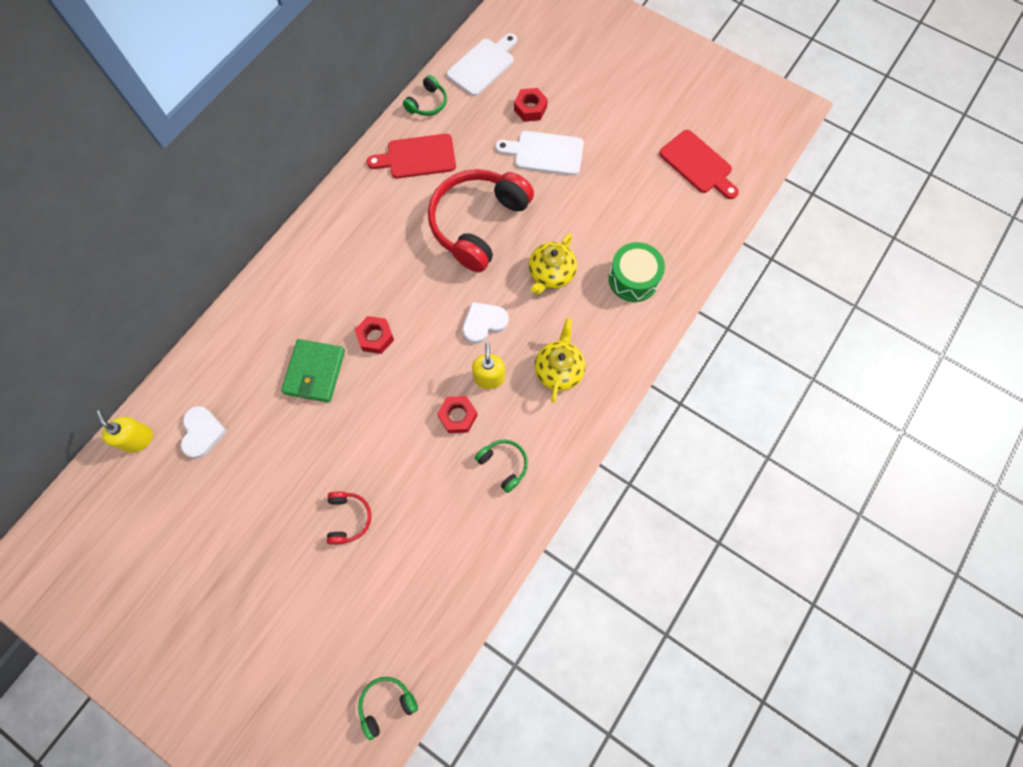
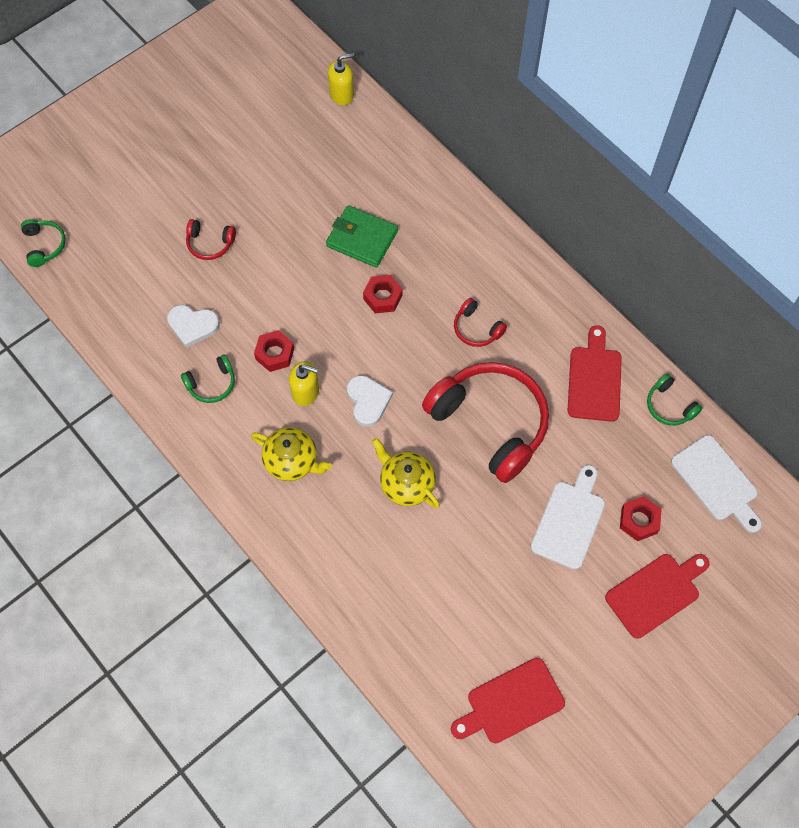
camera: 105 degrees right, 5 degrees down
(202, 432) = (331, 142): white heart -> white heart (192, 325)
(390, 253) = (477, 328): none -> red headphones
(583, 90) = (655, 593): none -> red cutting board
(633, 279) = (375, 571): green drum -> none

